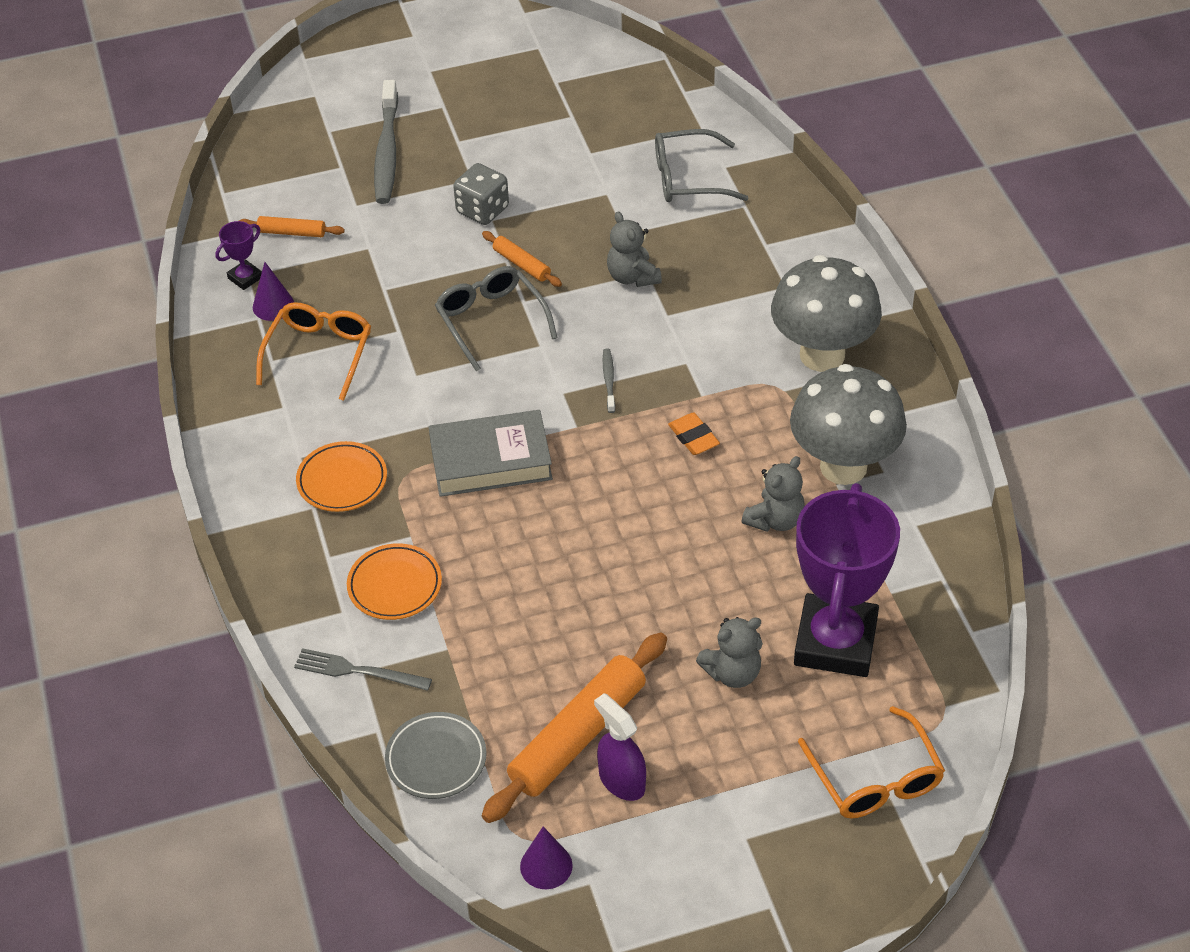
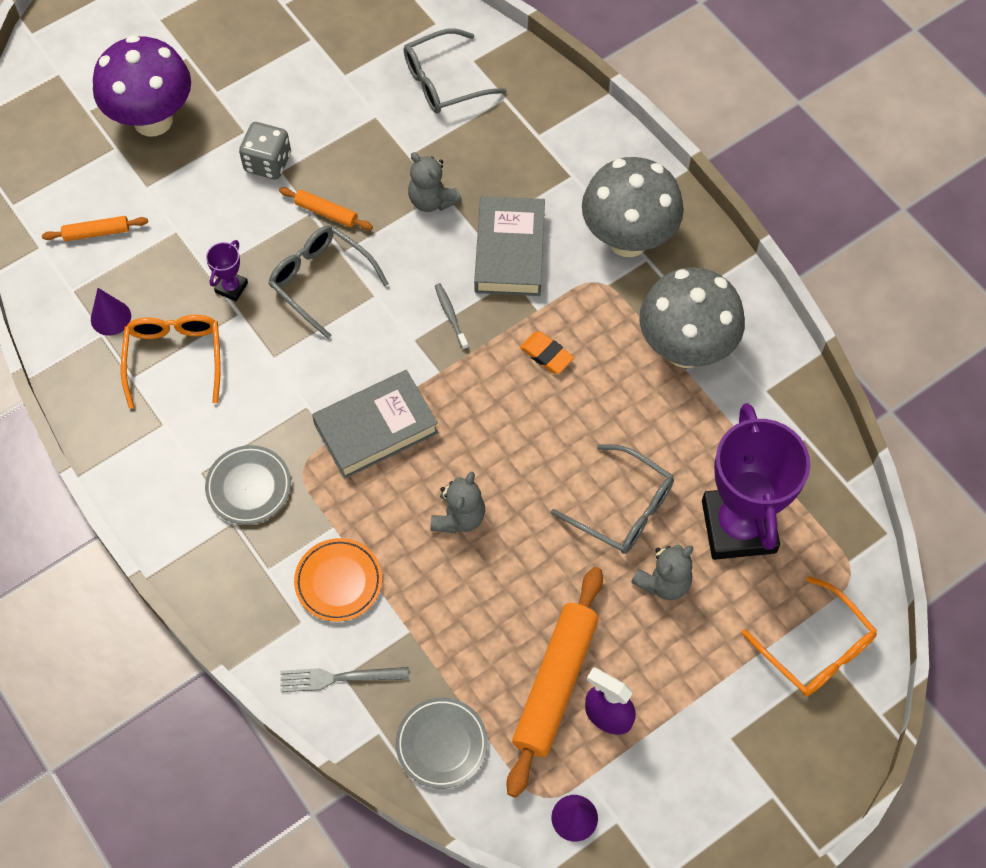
camera: 20 degrees left, 15 degrees up
(245, 278) = (71, 294): purple trophy -> purple trophy (231, 287)
(342, 480) = (249, 487): orange plate -> grey plate
(387, 151) = (153, 120): grey toothbrush -> purple mushroom
(693, 338) = (509, 251): none -> grey book
(716, 594) = (622, 508): none -> grey glasses
(775, 520) = (646, 419): grey teddy bear -> grey teddy bear (459, 517)

